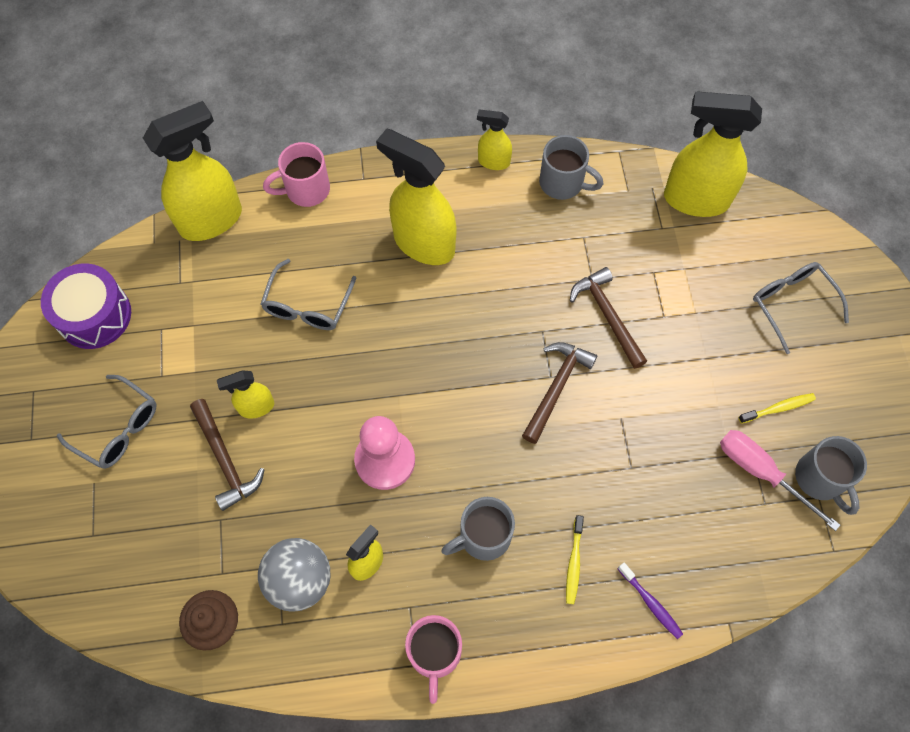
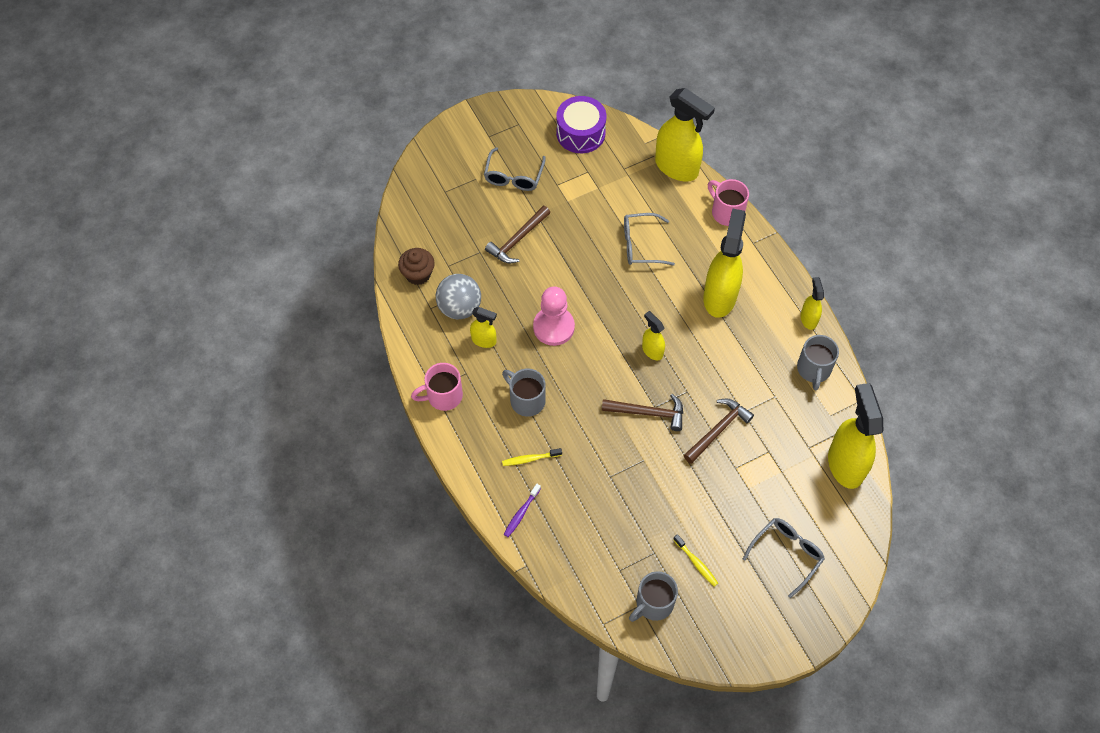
camera: 70 degrees right, 5 degrees down
(256, 407) = (558, 243): yellow spray bottle -> yellow spray bottle (652, 350)
(761, 472) = (641, 562): pink screwdriver -> none

